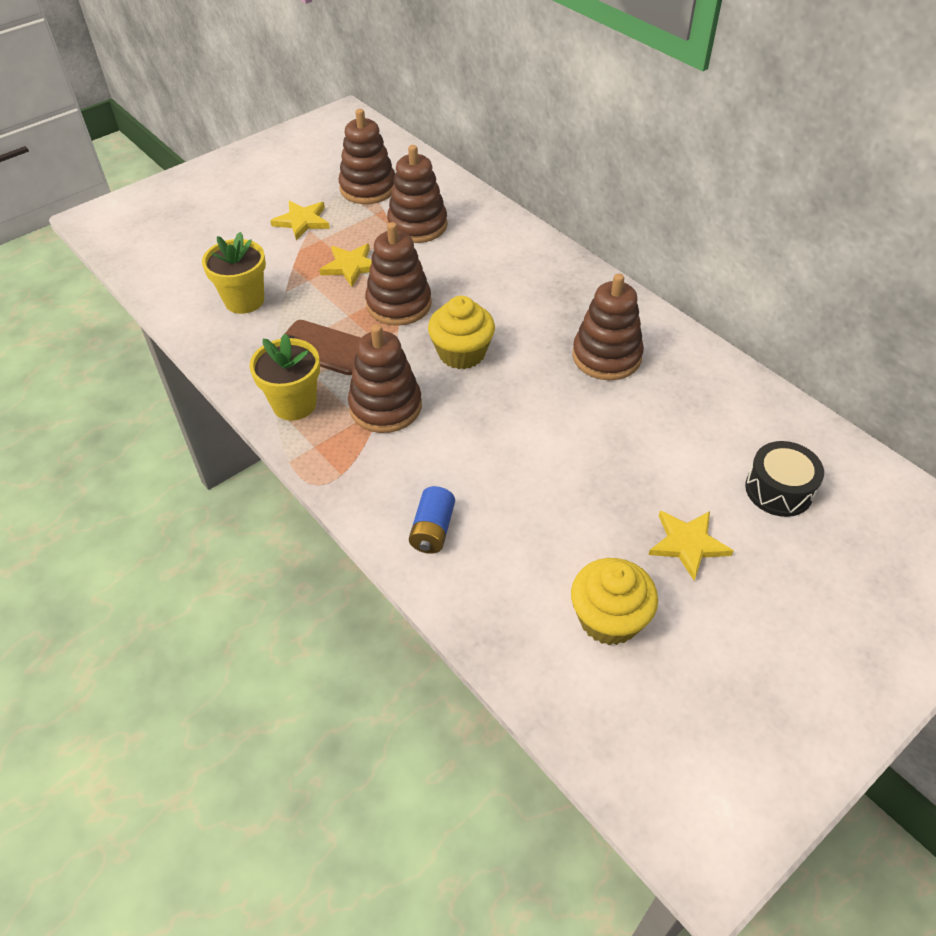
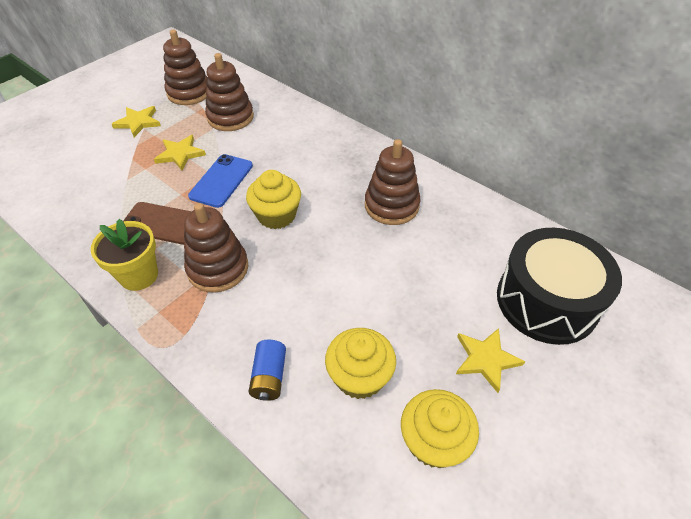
camera: 10 degrees left, 0 degrees up
(244, 300) = (92, 190): yellow flower pot -> none
(399, 304) = (221, 181): brown stacking toy -> blue phone
(535, 543) = (359, 376): none -> yellow cupcake
(778, 490) = (546, 301): black drum -> black drum, size x1.85

